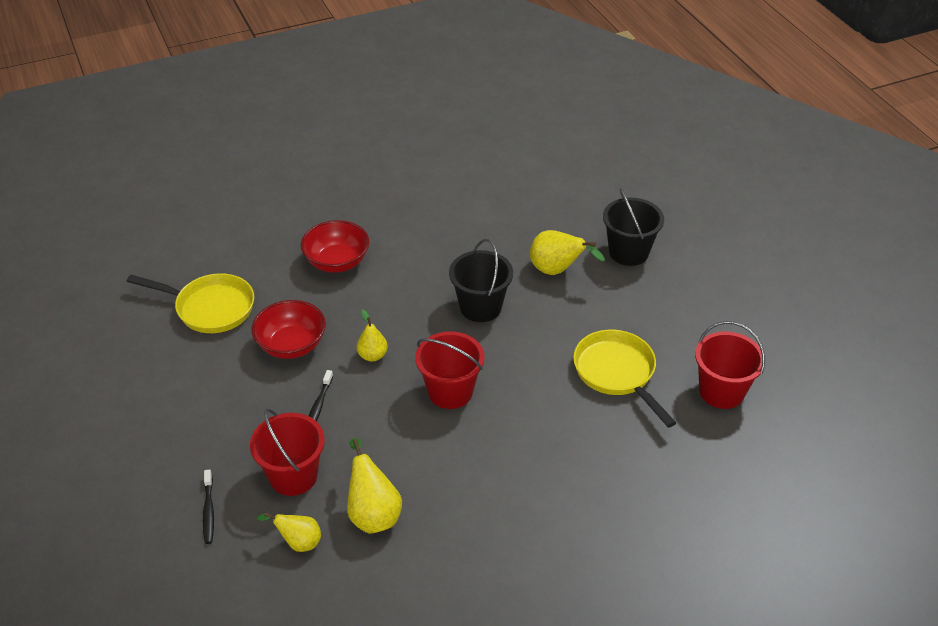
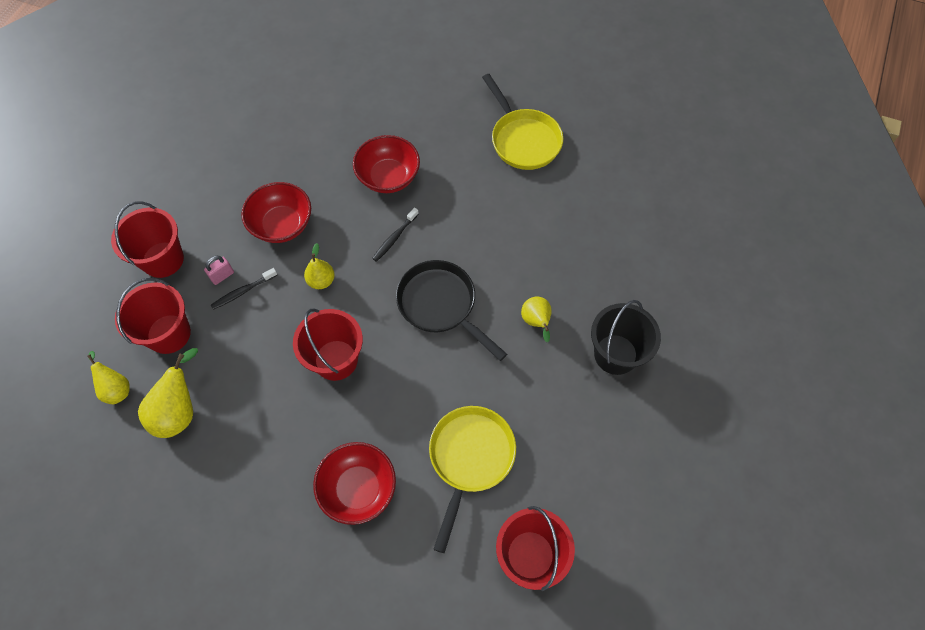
camera: 45 degrees right, 20 degrees up
(208, 511) = (98, 313): black toothbrush -> black toothbrush (394, 238)
(210, 308) = (268, 149): yellow pan -> yellow pan (523, 140)
(218, 436) = (163, 259): none -> red bucket
(286, 409) = (222, 276): none -> pink padlock
(480, 307) = (440, 305): black bucket -> black pan
(557, 271) = (536, 322): yellow pear -> yellow pear, size x0.64
(569, 448) = (358, 488): none -> red bowl

